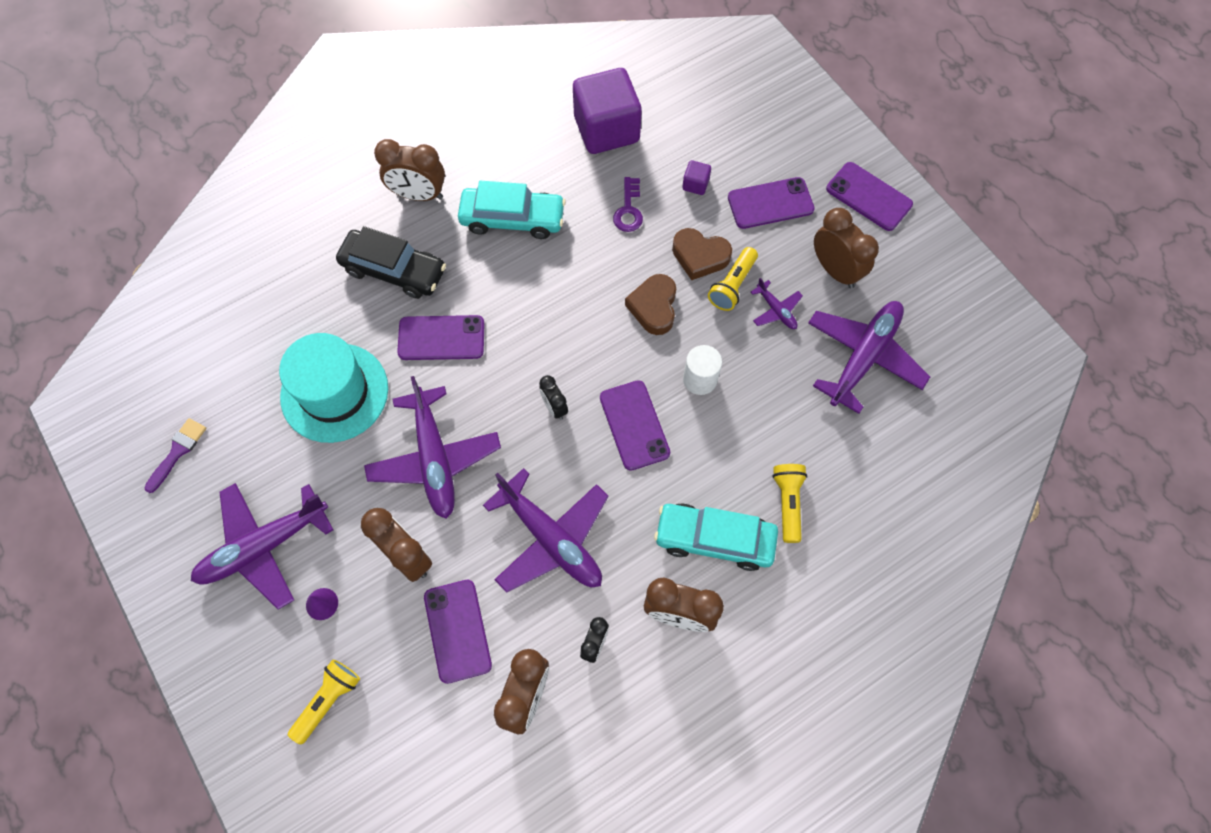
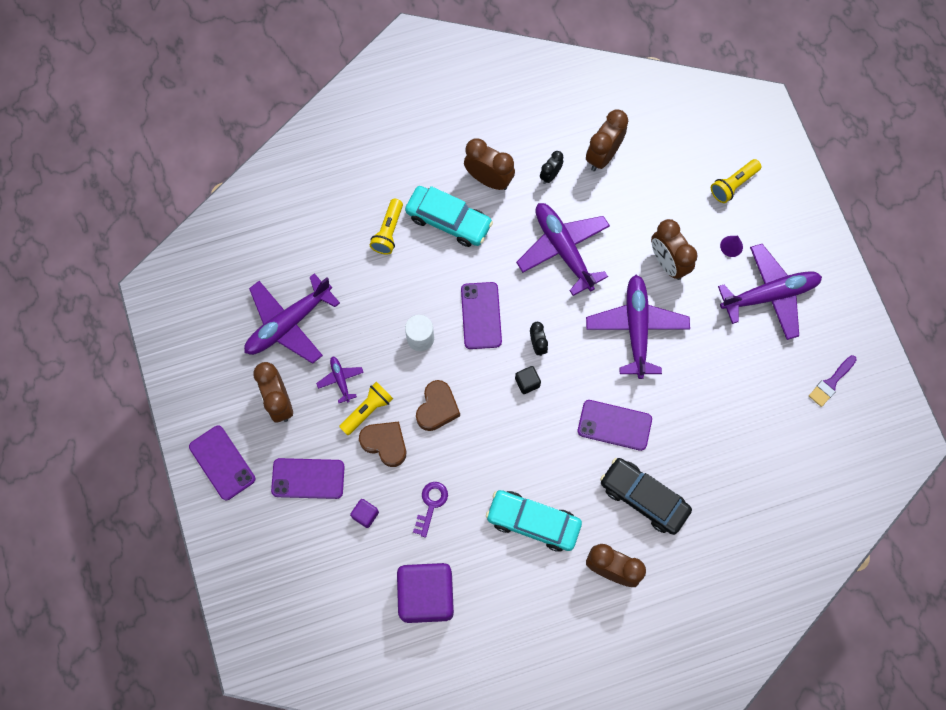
camera: 165 degrees left, 5 degrees up
(334, 392) = (706, 400): turquoise hat -> none
(457, 631) = (640, 206): purple phone -> none
(556, 360) = (527, 382): none -> black cube

